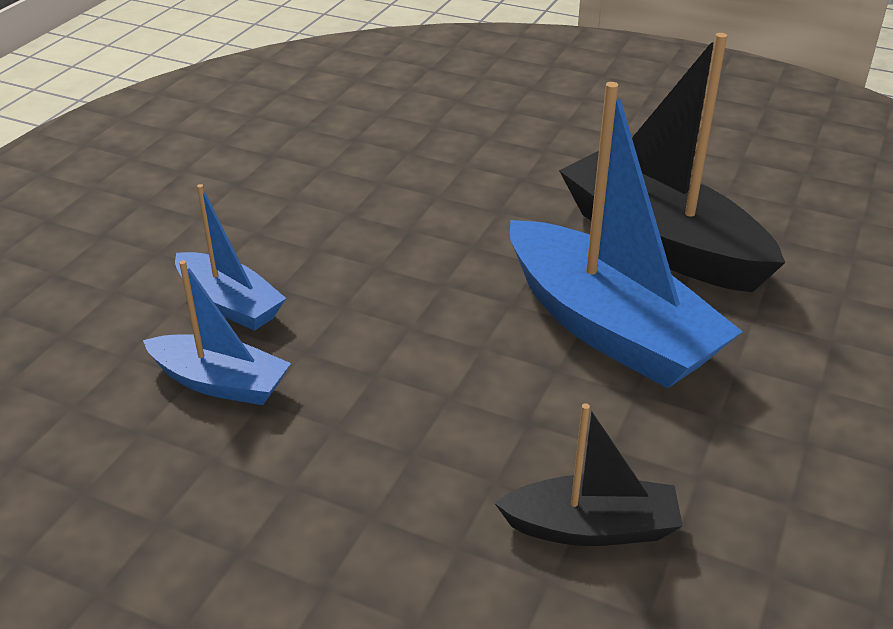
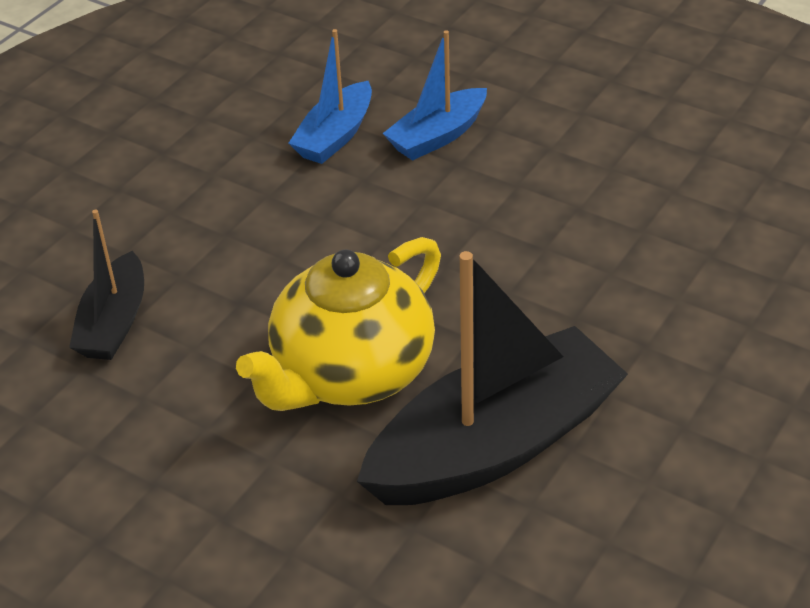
camera: 100 degrees right, 5 degrees up
(608, 327) = (351, 373): blue boat -> yellow teapot

